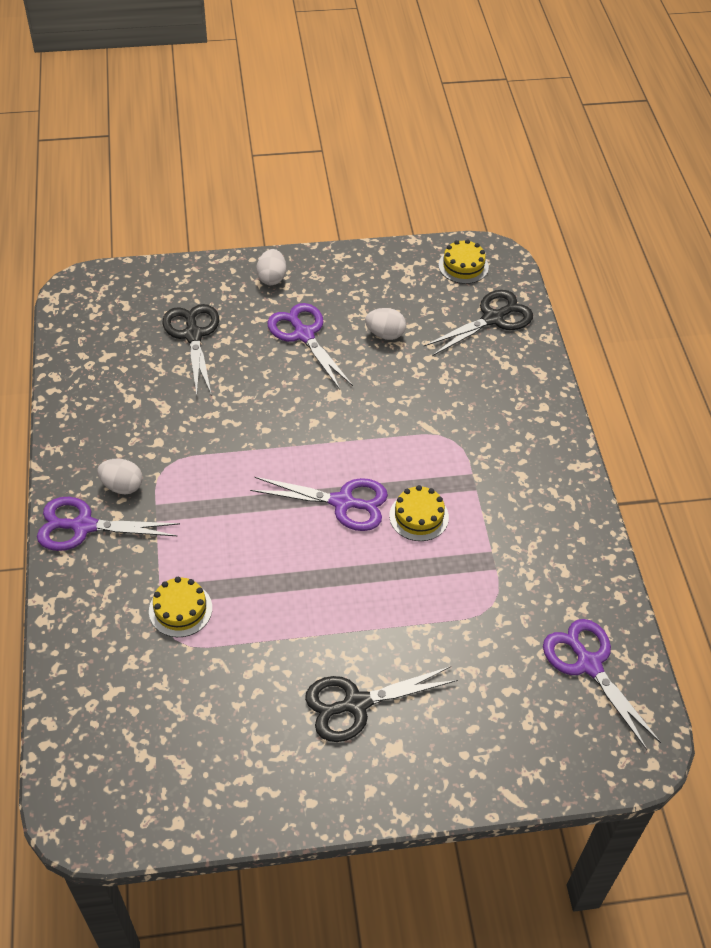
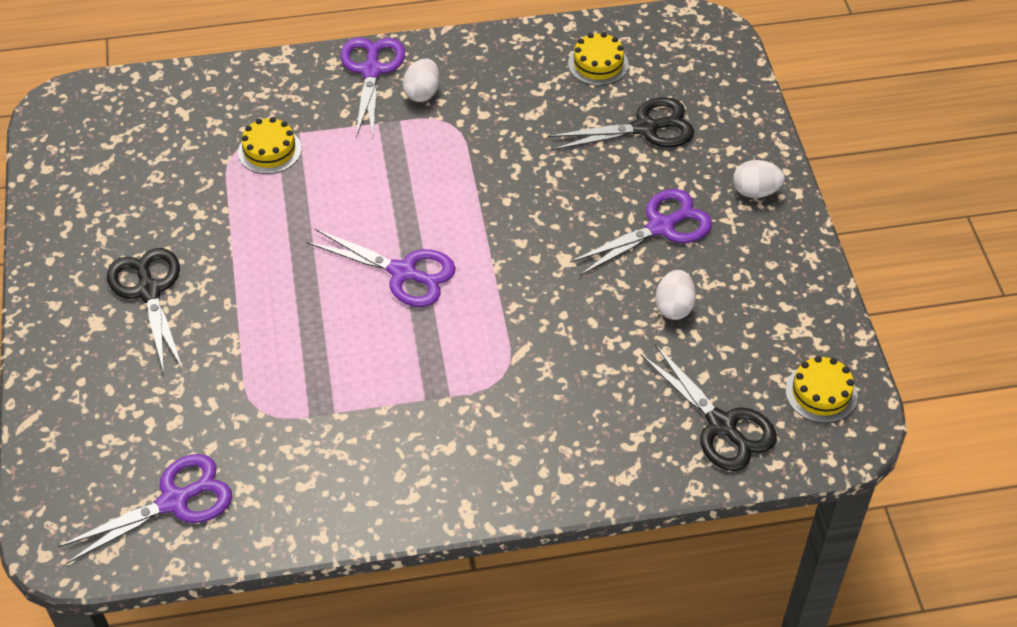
camera: 90 degrees right, 0 degrees up
(343, 502) = (403, 273): purple scissors -> purple scissors turned 75 degrees counterclockwise
(419, 516) = (384, 342): yellow cake -> yellow cake (598, 64)

